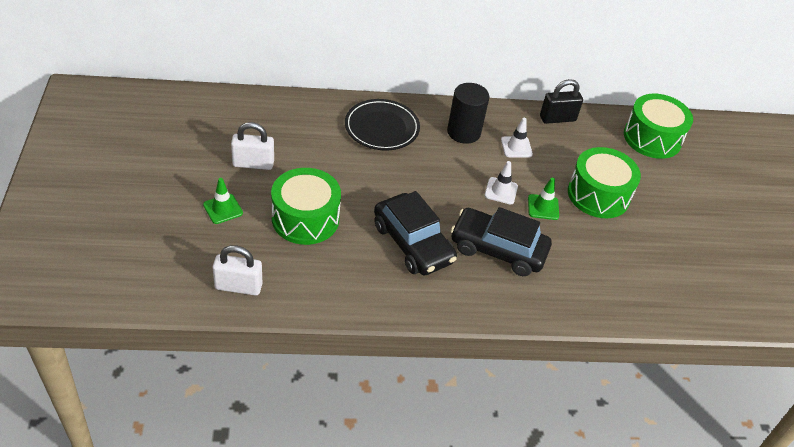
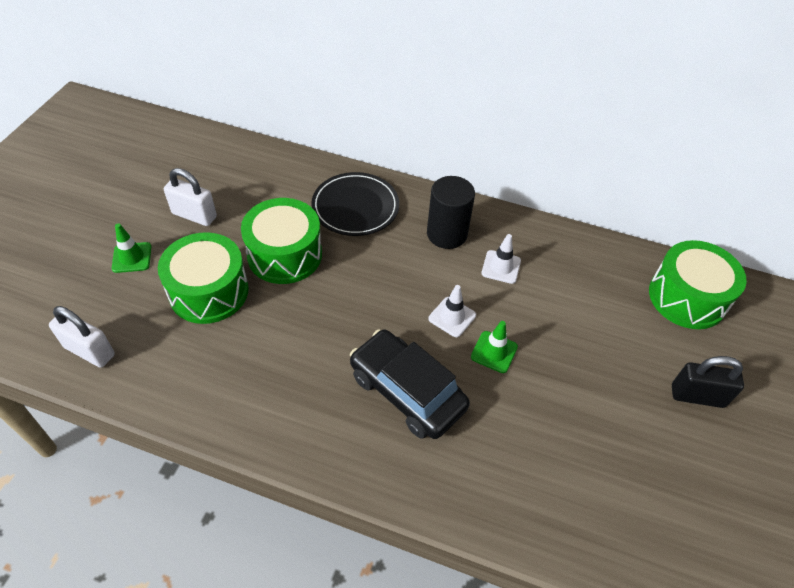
camera: 25 degrees right, 5 degrees up
(413, 243) = (309, 354): black car -> none
(557, 118) = (572, 243): black padlock -> black padlock (697, 396)
(598, 195) = (575, 355): green drum -> green drum (284, 254)

